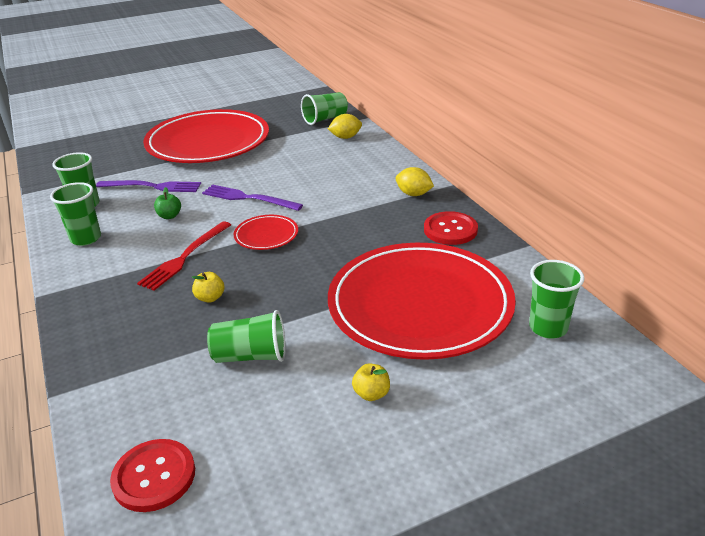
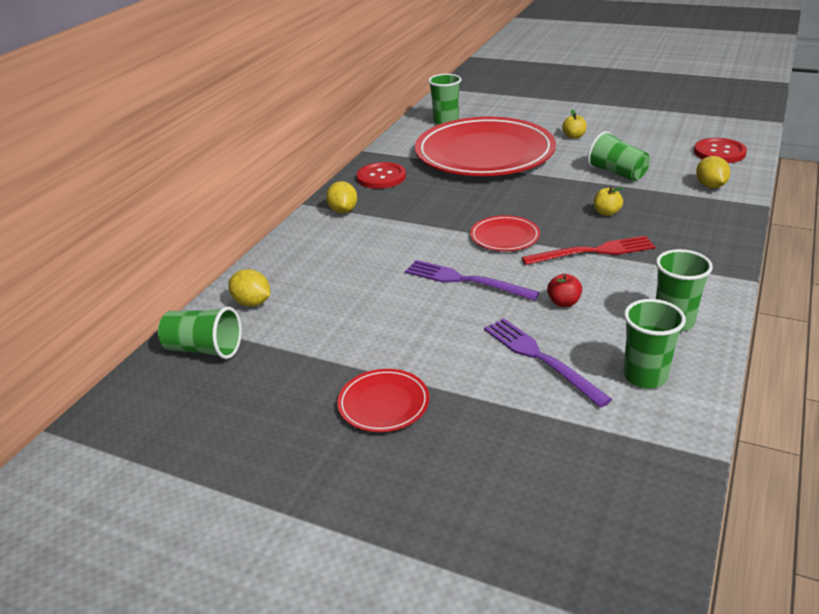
camera: 130 degrees left, 0 degrees up
(130, 393) = (710, 186): none -> yellow lemon
(169, 216) = (563, 302): green apple -> red apple
(208, 142) = (383, 403): red plate -> red plate, size x0.41
(249, 198) = (466, 280): purple fork -> purple fork turned 135 degrees clockwise

